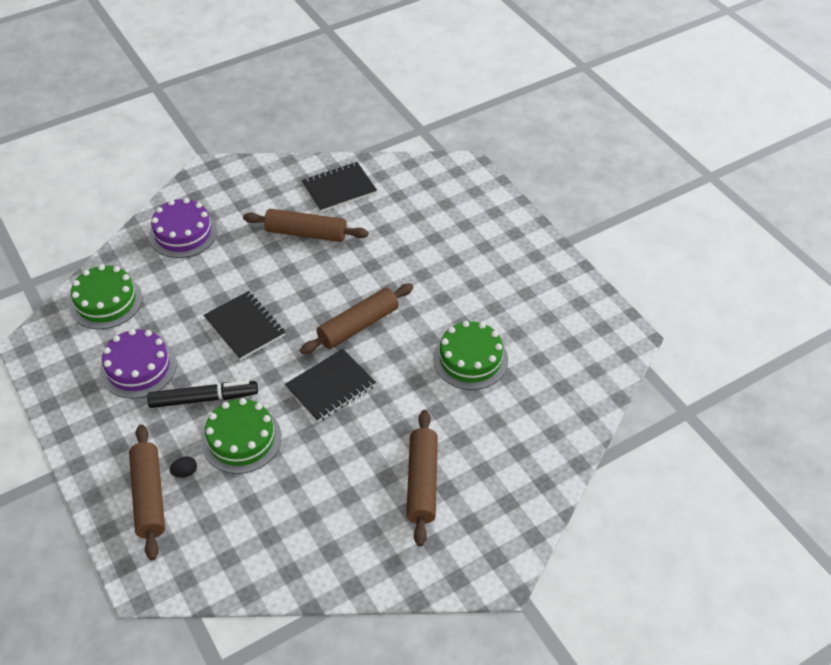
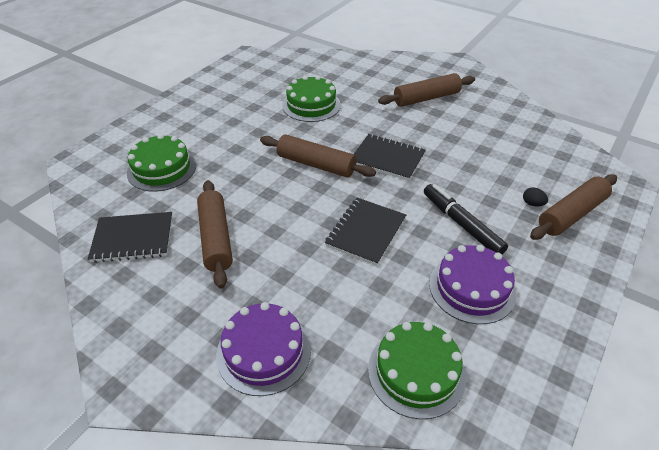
camera: 115 degrees left, 5 degrees down
(241, 439) = (475, 186): green cake -> green cake (162, 169)
(339, 189) = (133, 238): black notebook -> black notebook turned 45 degrees counterclockwise

